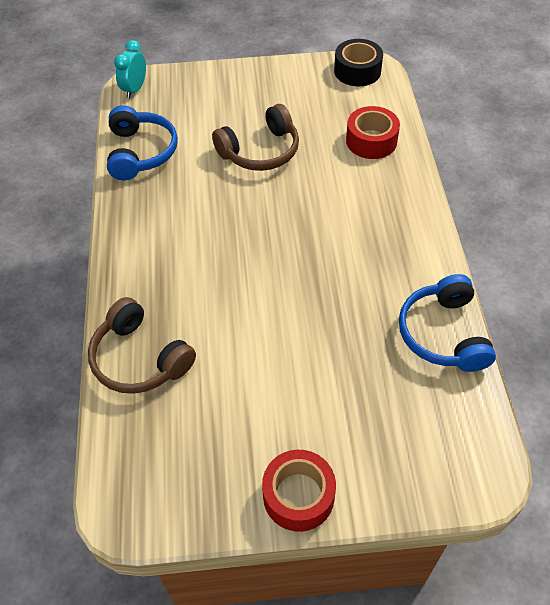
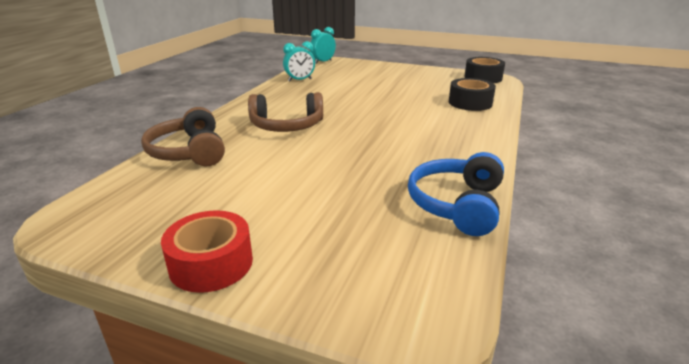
camera: 25 degrees right, 25 degrees down
(141, 152) = (300, 80): blue headphones -> turquoise clock
(260, 151) = (380, 93): brown headphones -> brown headphones (287, 126)
(371, 141) = (470, 103): red tape -> black tape

